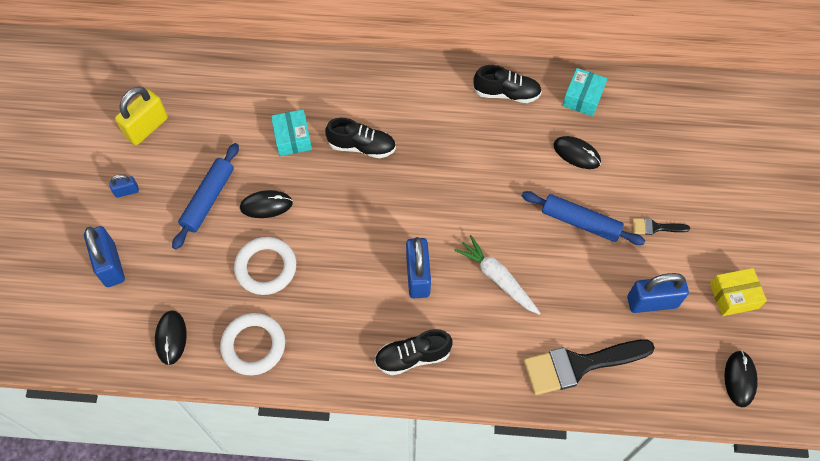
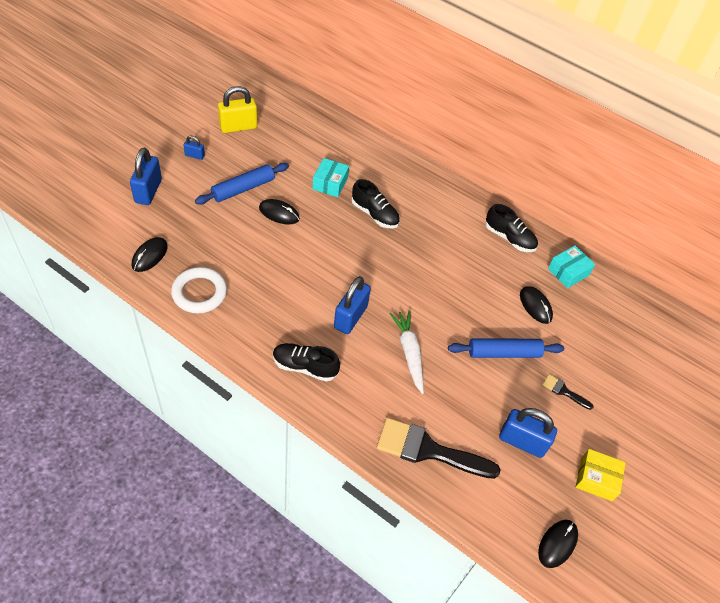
camera: 25 degrees right, 10 degrees down
(266, 268) = (247, 250): white ring -> none
(580, 222) = (503, 353): blue rolling pin -> blue rolling pin turned 60 degrees counterclockwise

